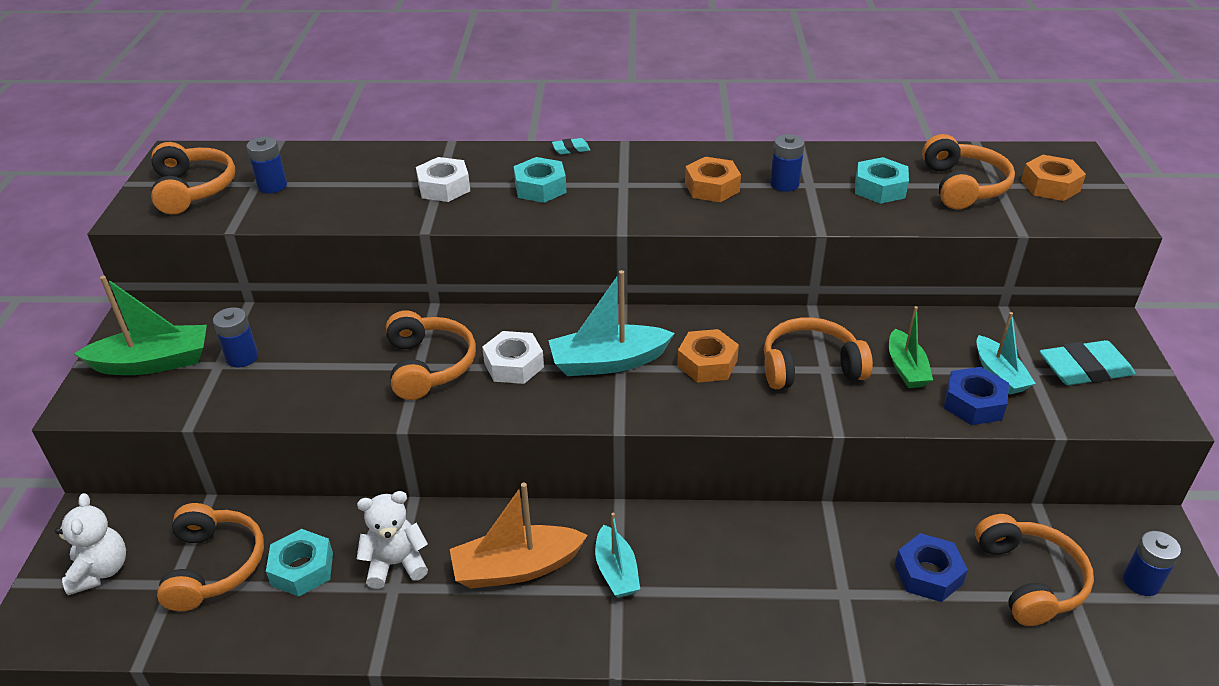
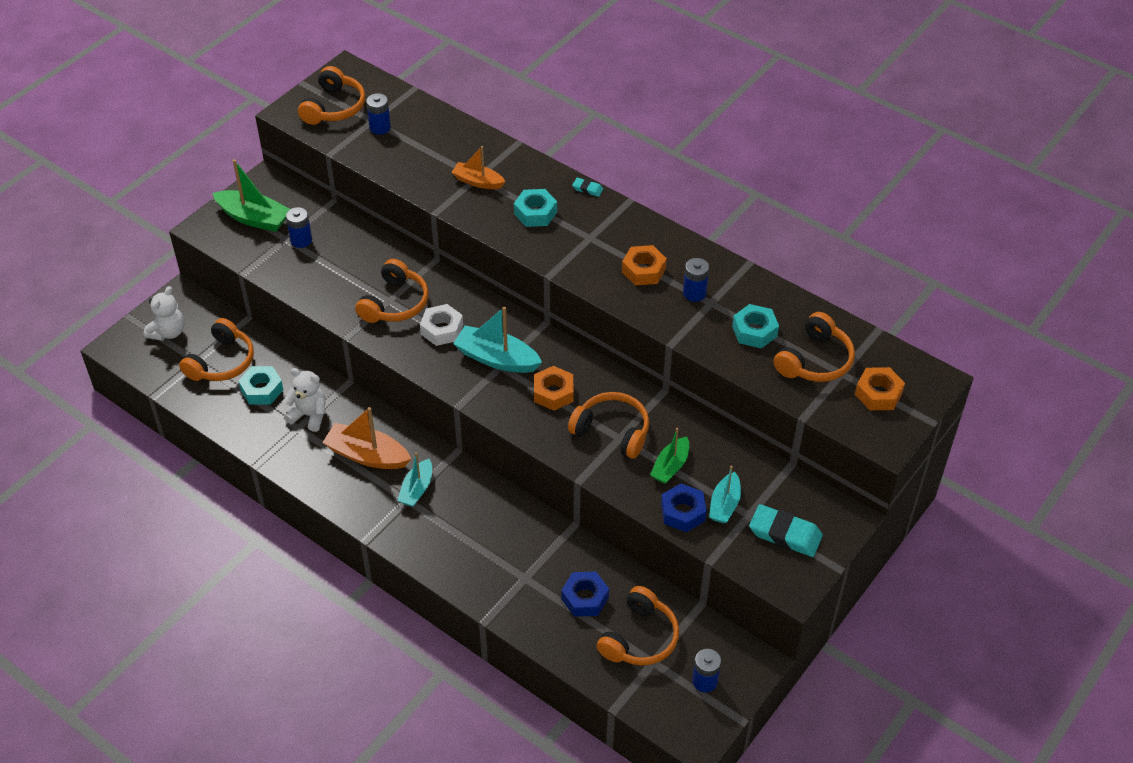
camera: 35 degrees right, 10 degrees up
(444, 187) = (478, 181): white nut -> orange boat

